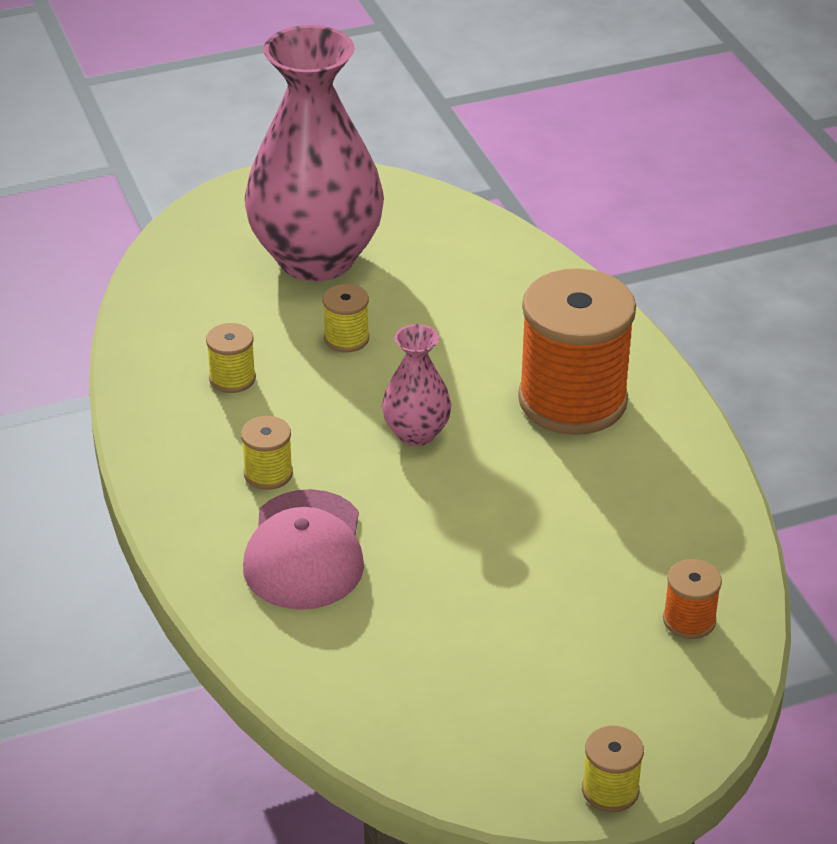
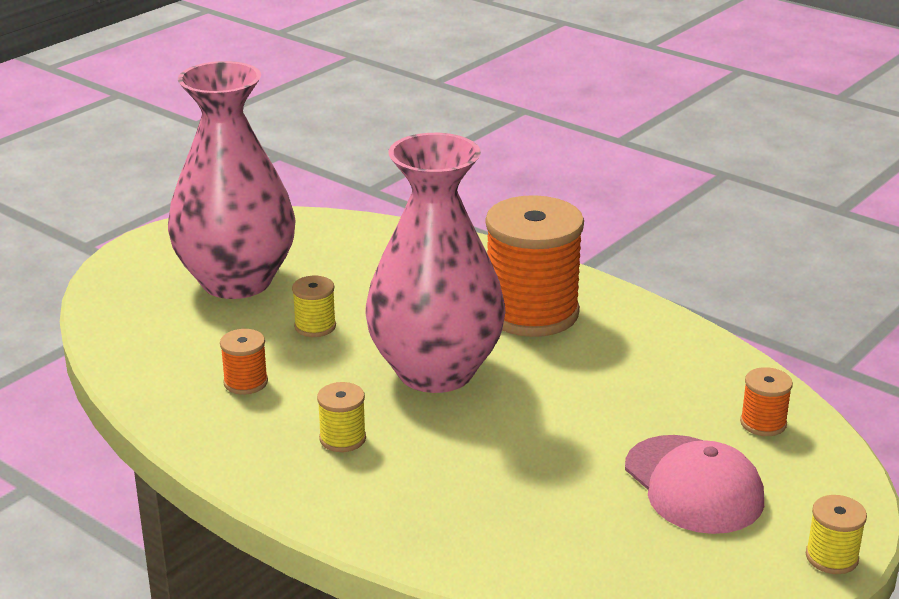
camera: 30 degrees left, 10 degrees down
(232, 378) = (245, 382): yellow spool -> orange spool
(305, 551) = (428, 482): pink cap -> pink cap (693, 485)
(416, 433) = (435, 371): pink vase -> pink vase, size x2.18

